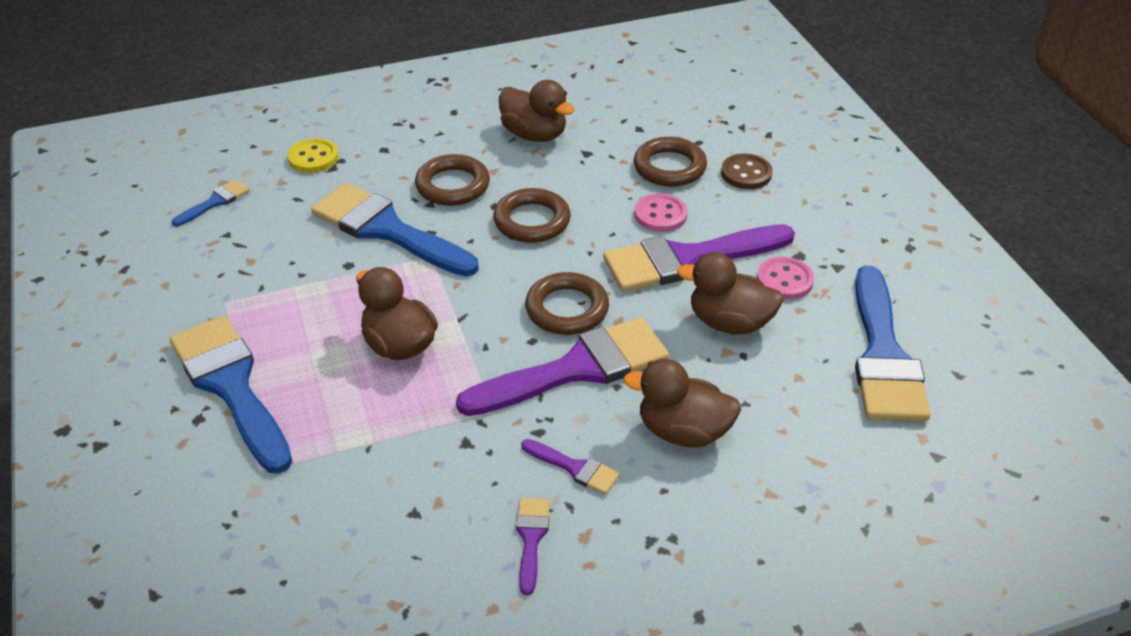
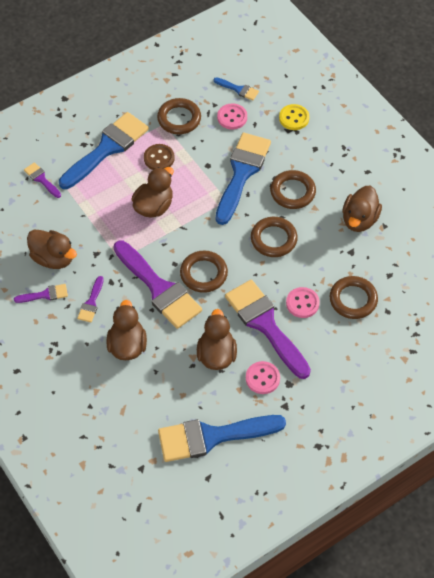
camera: 75 degrees right, 15 degrees up
(227, 280) = (179, 119): none -> brown ring
(244, 499) = (41, 179): none -> purple brush
(267, 219) = (232, 117): none -> pink button
(449, 511) = (53, 258): none -> brown duck
(746, 173) = (362, 343): brown button -> brown button (159, 158)

